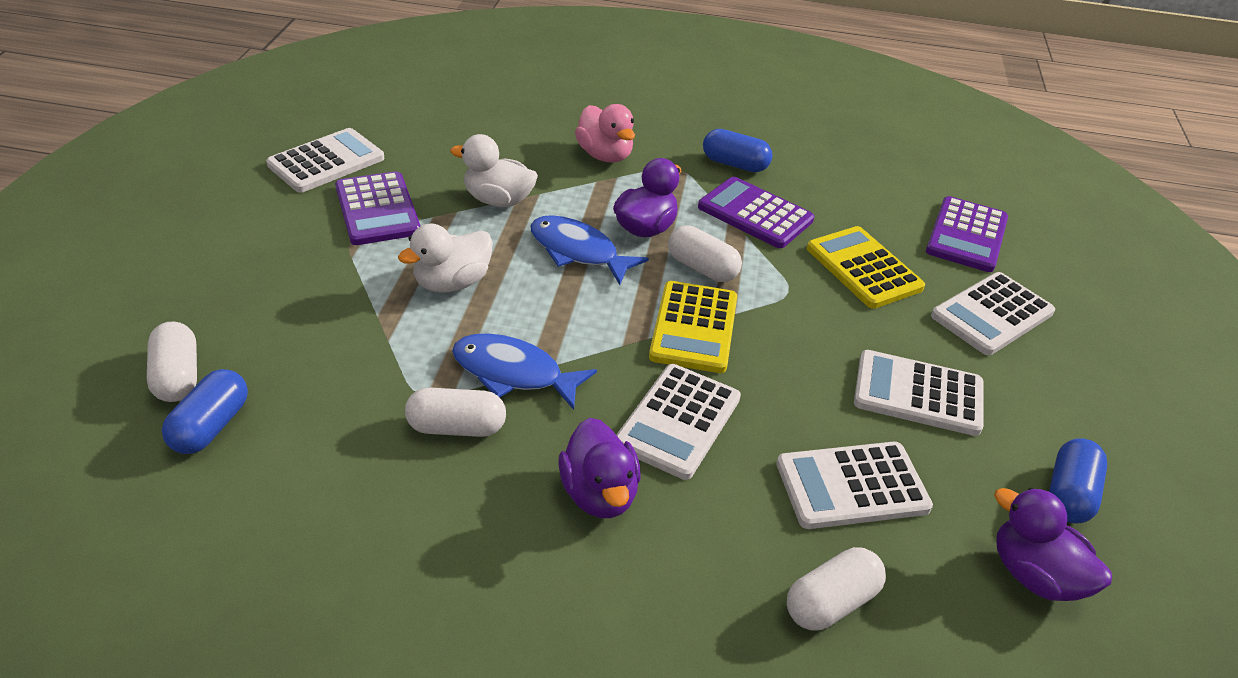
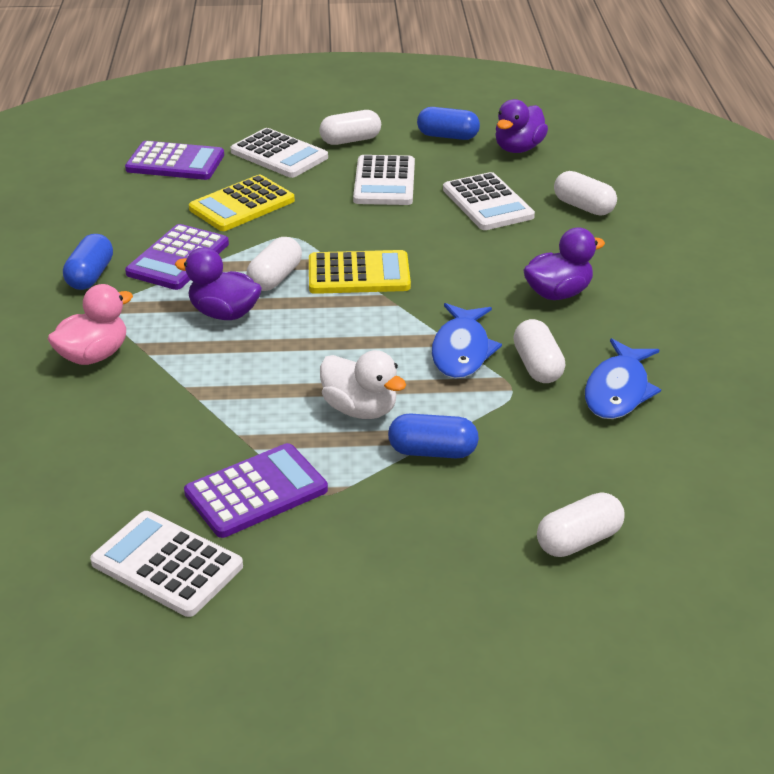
camera: 100 degrees left, 5 degrees down
(211, 426) = (620, 496): blue capsule -> blue capsule (432, 451)
(498, 200) = (207, 410): white duck -> none
(578, 251) = (278, 345): blue fish -> blue fish (618, 390)
(678, 421) = (469, 270): white calculator -> none
(1041, 385) = (350, 140): none -> white capsule

